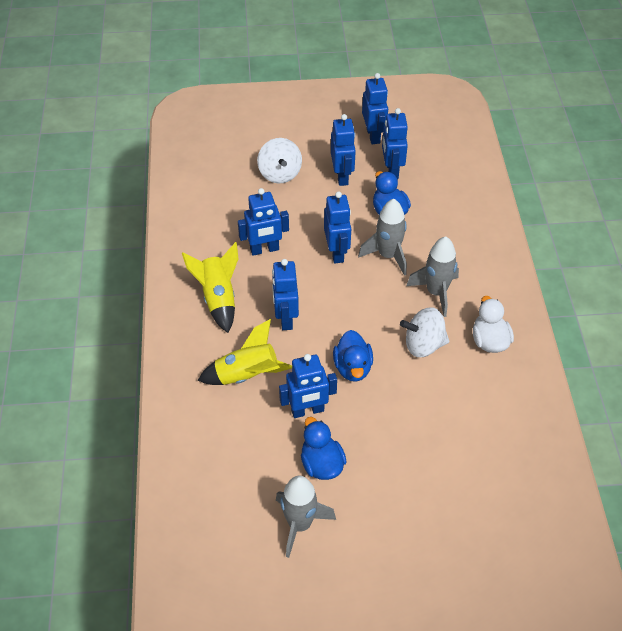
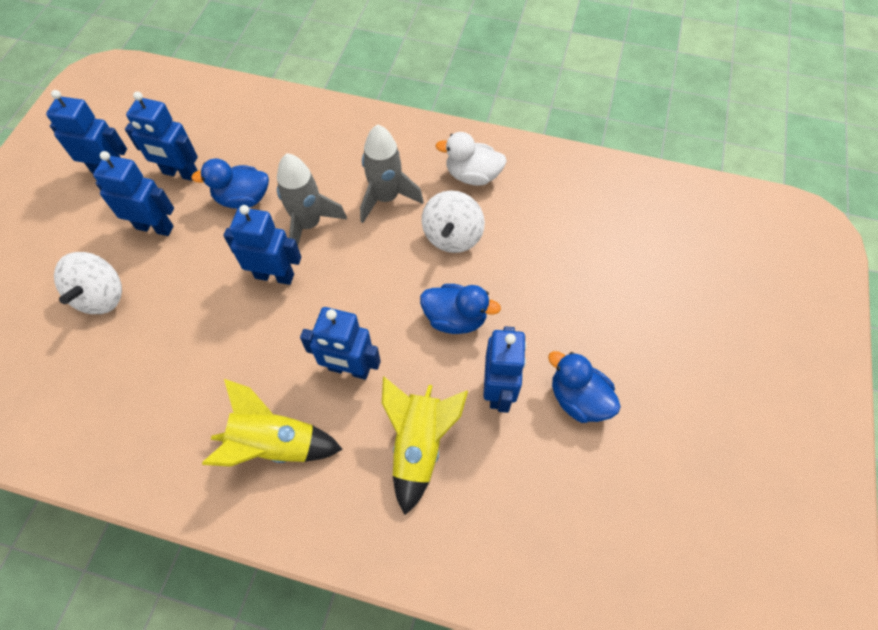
camera: 70 degrees left, 10 degrees up
(264, 249) = (223, 358): blue robot -> none
(280, 173) = (102, 296): white spinning top -> white spinning top turned 90 degrees clockwise
(300, 524) = (654, 451): grey rocket -> none
(321, 464) = (578, 399): blue duck -> blue duck turned 45 degrees clockwise

